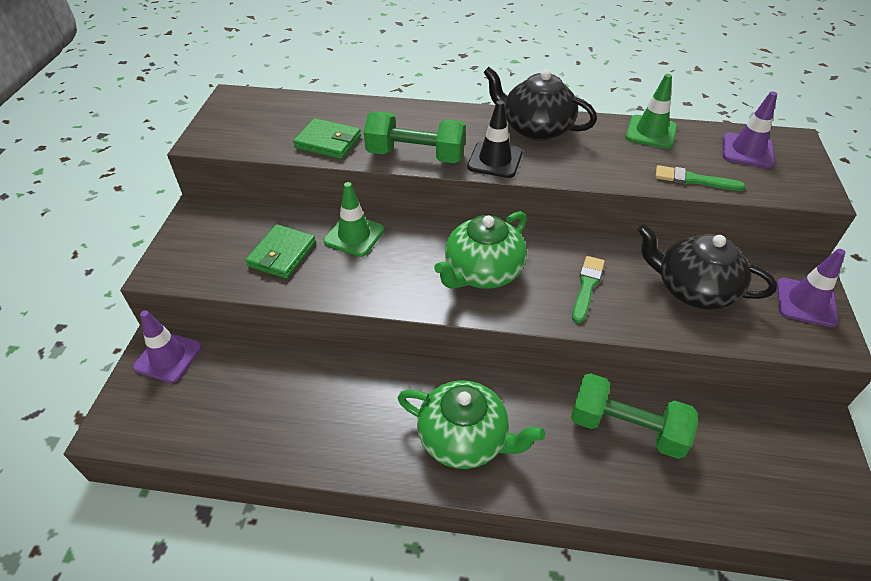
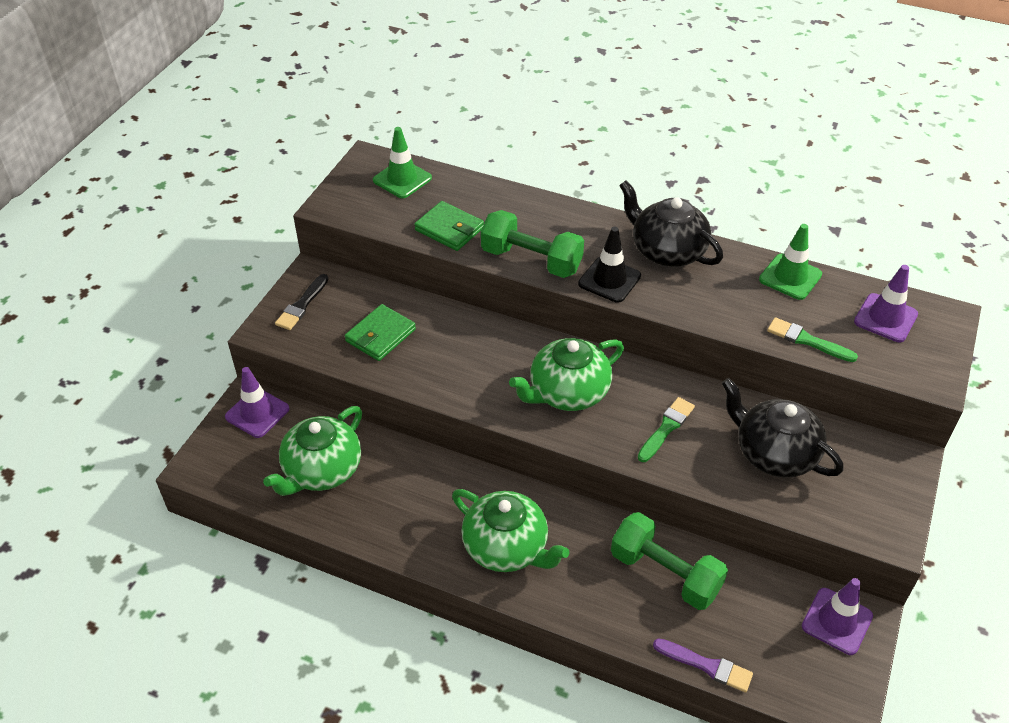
camera: 15 degrees right, 0 degrees up
(194, 240) = (302, 305): none -> black brush
(250, 402) = (321, 470): none -> green teapot
(354, 235) = (454, 329): green traffic cone -> green traffic cone (402, 179)
(706, 516) = (706, 666): none -> purple brush
(806, 302) = (886, 491): purple traffic cone -> purple traffic cone (837, 621)

